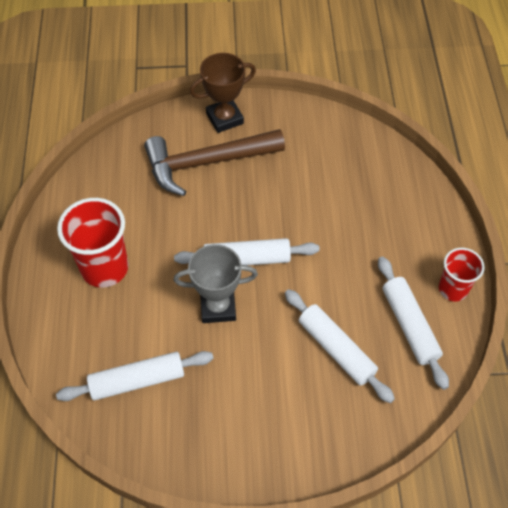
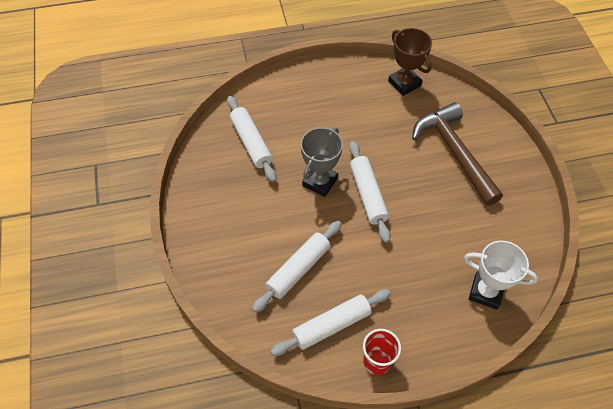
camera: 80 degrees right, 0 degrees up
(105, 268) = (337, 106): red cup -> none
(218, 307) = (320, 182): grey trophy -> grey trophy turned 45 degrees clockwise
(224, 118) = (507, 158): brown trophy -> brown trophy (404, 83)
(383, 177) = (485, 292): none -> white trophy

